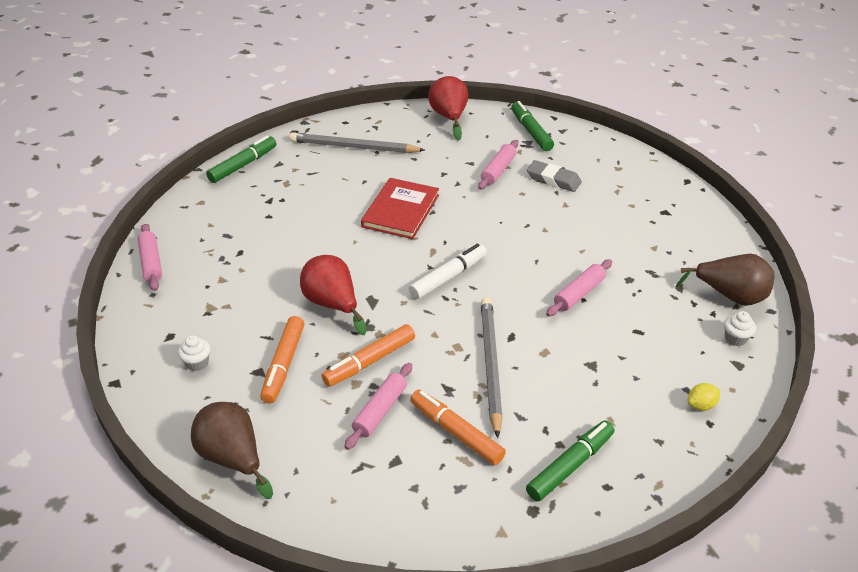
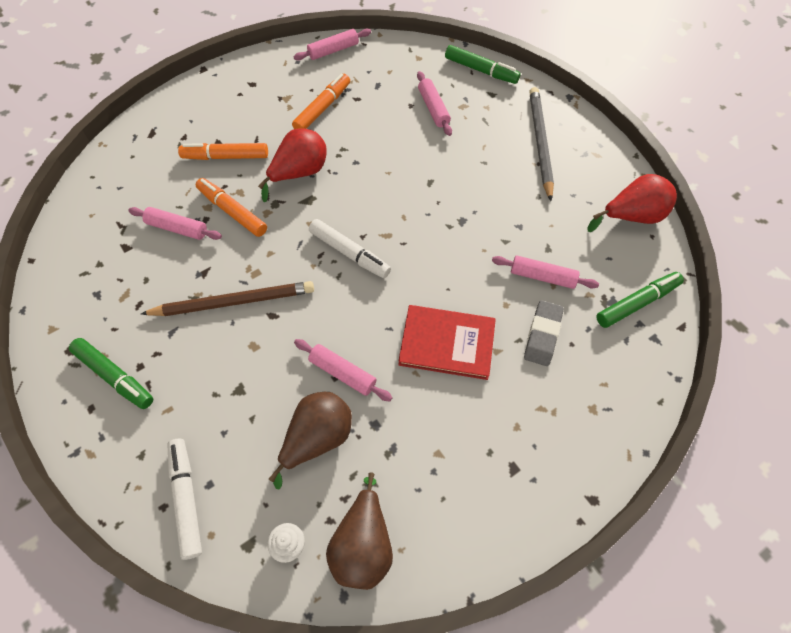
camera: 80 degrees right, 20 degrees up
(197, 363) = (224, 106): white cupcake -> none
(233, 458) = (132, 149): brown pear -> brown pear (317, 438)
(281, 202) = (433, 108): none -> pink rolling pin
(400, 211) = (443, 199): red book -> red book (447, 343)
(456, 432) = (154, 285): orange marker -> orange marker (322, 108)
(490, 365) = (233, 301): grey pencil -> brown pencil
(701, 405) = (186, 499): yellow lemon -> white marker

